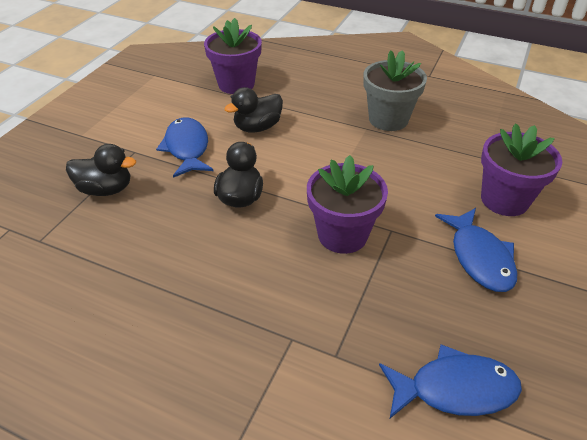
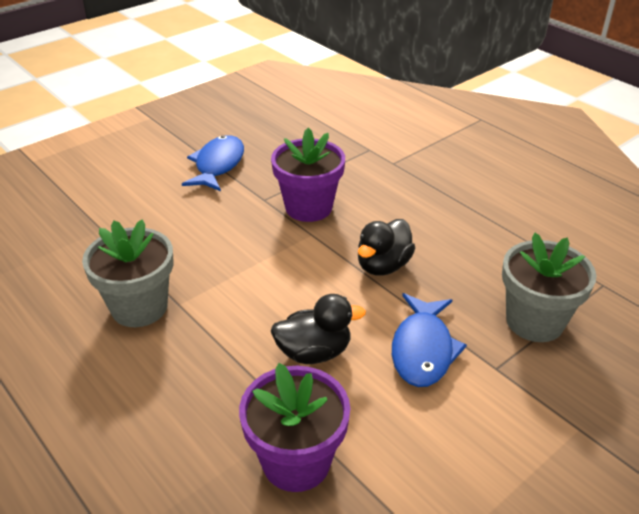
camera: 155 degrees left, 5 degrees down
(106, 189) = (534, 321): black duck -> grey flower pot
(454, 389) = (310, 121): blue fish -> none
(504, 200) = (142, 192): purple flower pot -> none

